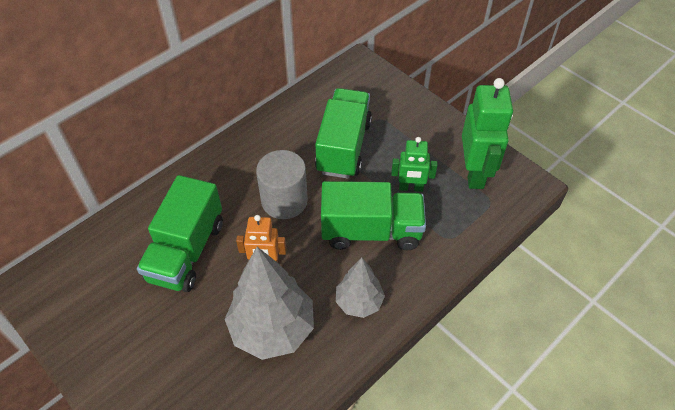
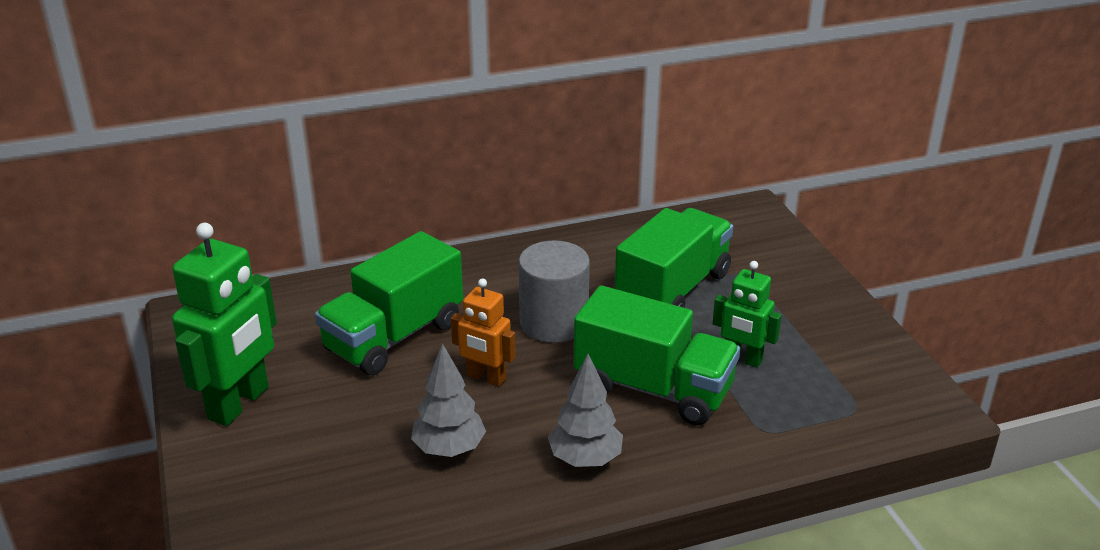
camera: 25 degrees right, 20 degrees down
(272, 329) = (449, 449): grey tree -> grey tree, size x0.58
(474, 173) = (852, 370): green robot -> green robot (239, 403)

